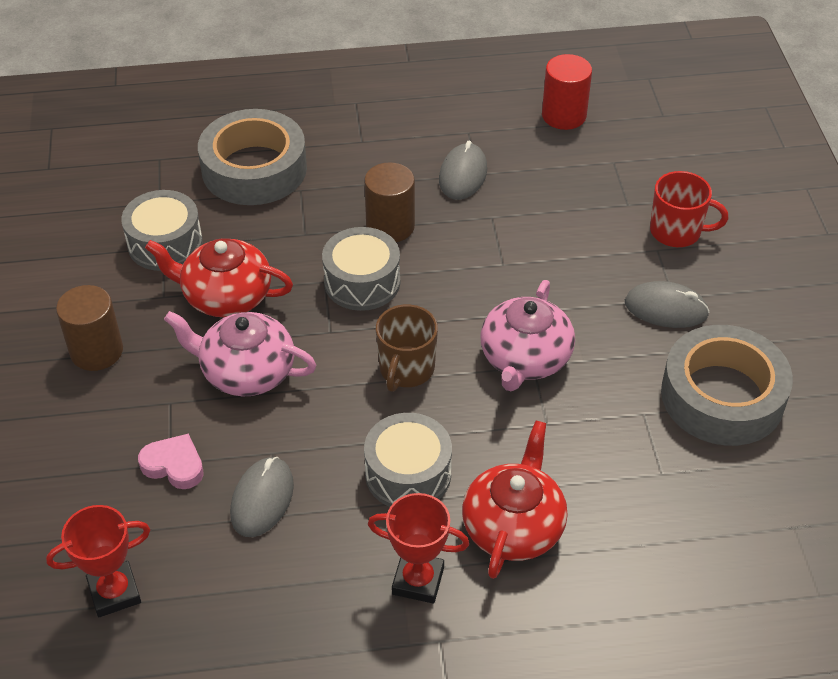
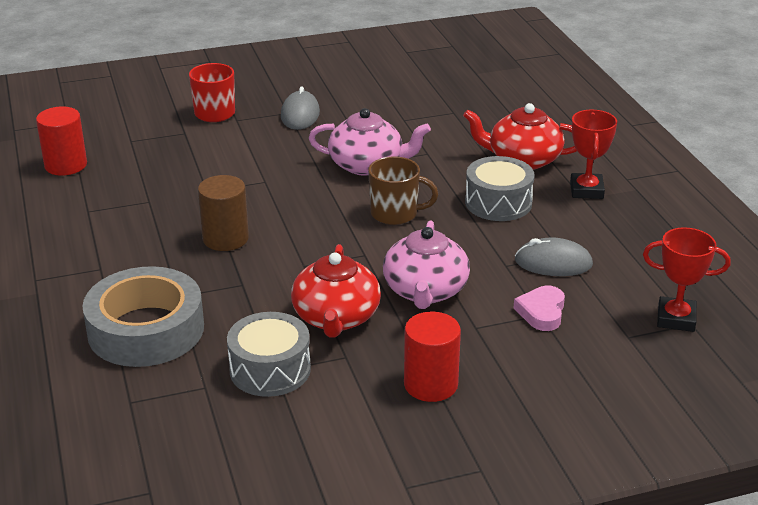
camera: 100 degrees left, 15 degrees down
(96, 351) = (430, 384): brown cylinder -> red cylinder
(114, 592) = (676, 319): red trophy -> red trophy turned 45 degrees counterclockwise
(362, 282) = (300, 245): grey drum -> none
(463, 175) = (151, 208): grey mouse -> none
(722, 396) = (378, 94): grey tape -> none

